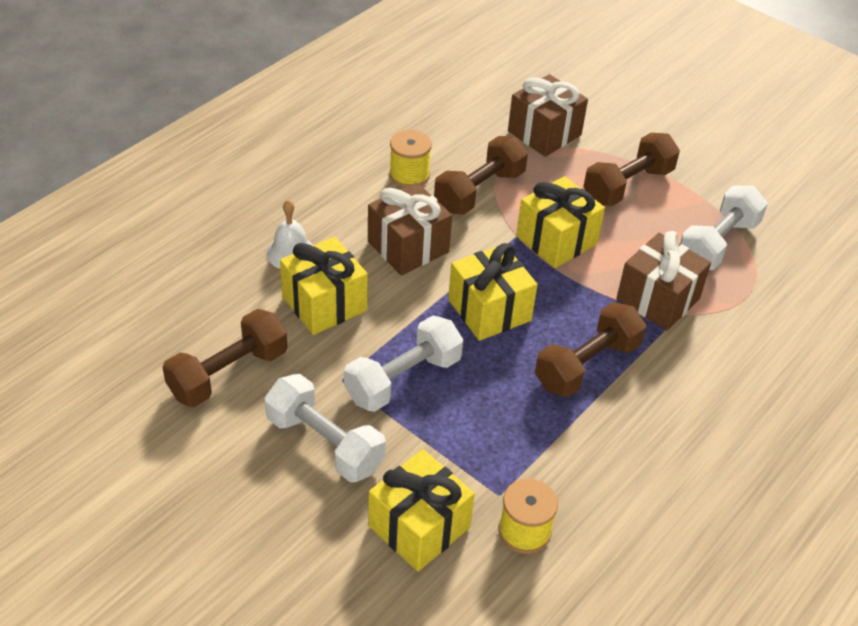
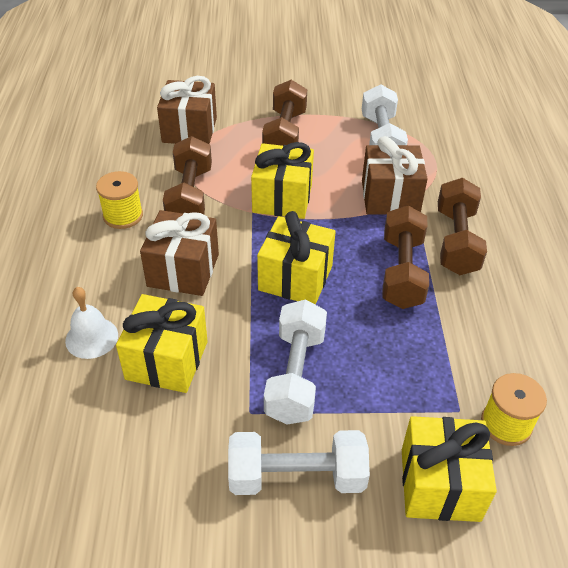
camera: 40 degrees left, 0 degrees up
(228, 373) = (150, 482): brown dumbbell -> brown dumbbell (456, 241)

